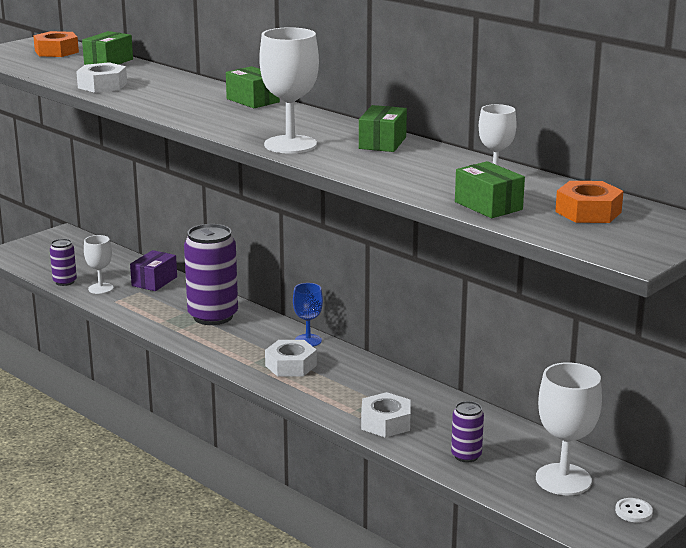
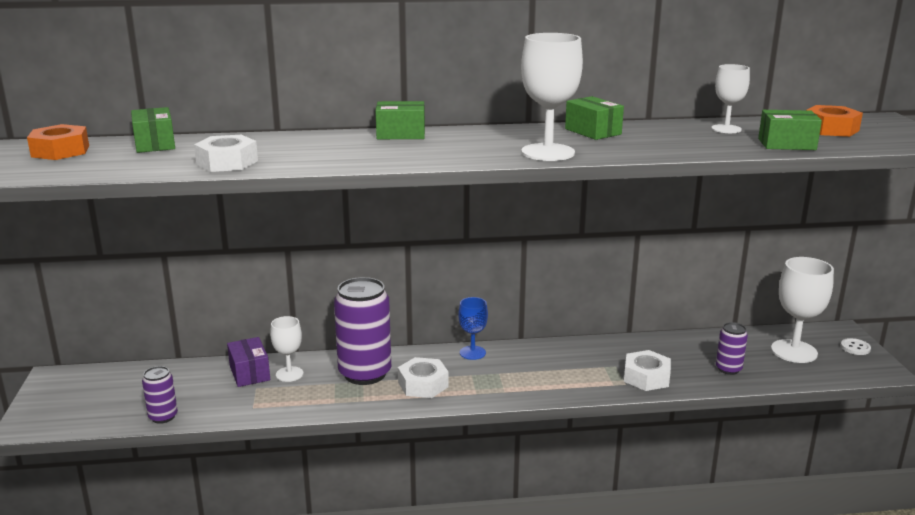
camera: 50 degrees left, 0 degrees up
(100, 288) = (214, 404): white goblet -> white goblet (289, 374)
(291, 365) = (504, 376): white nut -> white nut (423, 385)

